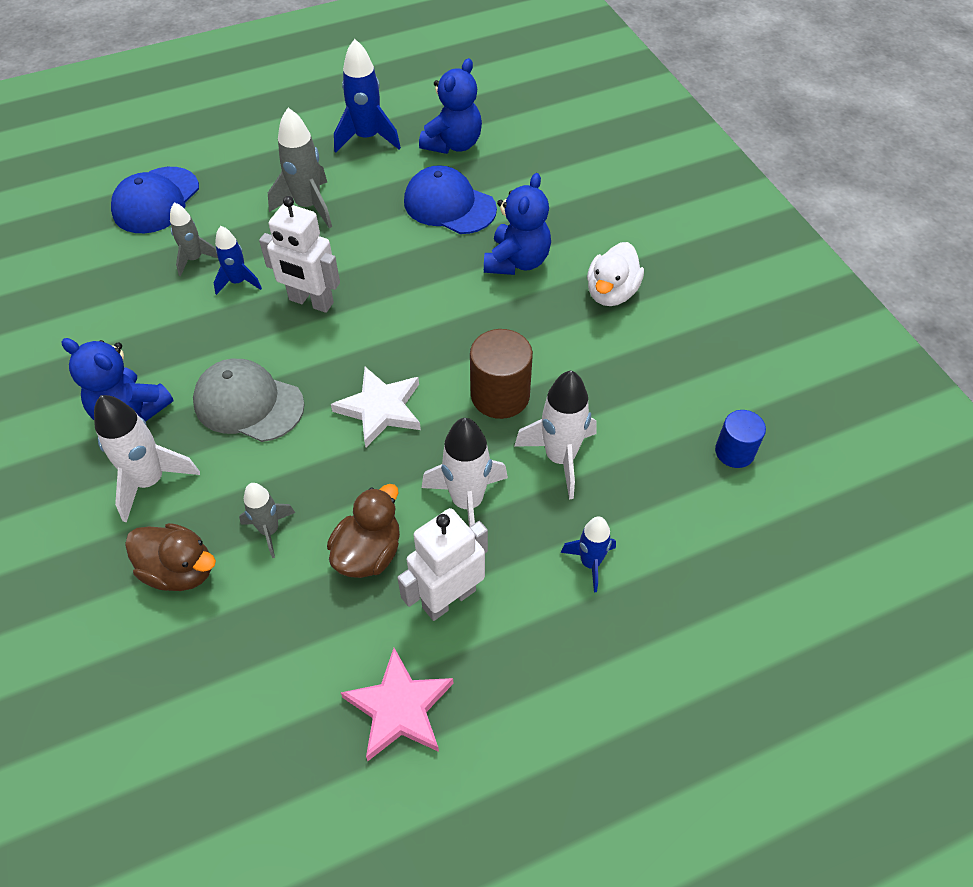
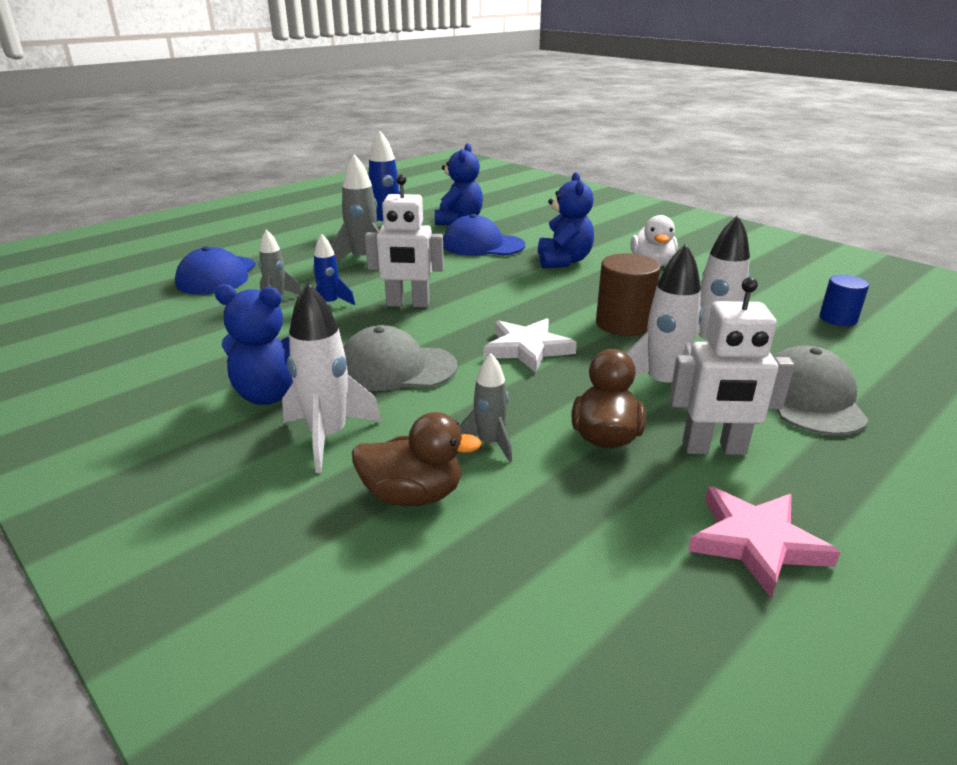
camera: 20 degrees left, 25 degrees down
(448, 598) = (714, 449): white robot -> white robot turned 120 degrees counterclockwise
(590, 563) = (809, 398): blue rocket -> grey cap

